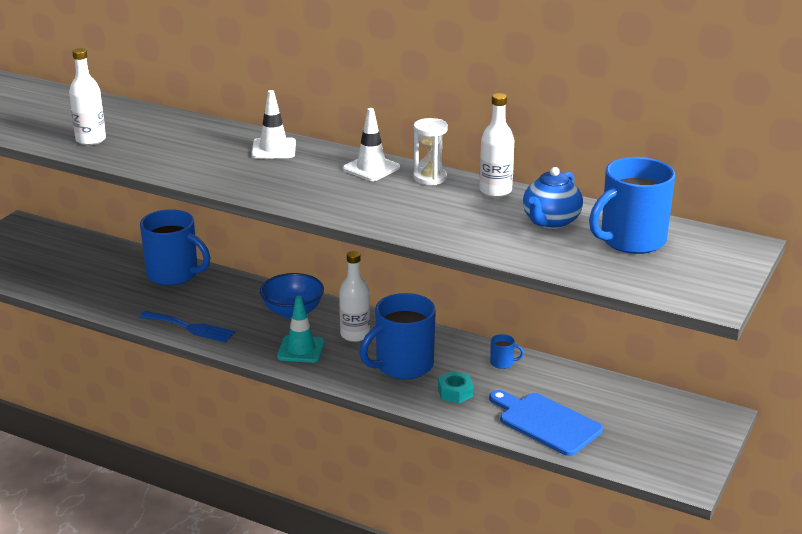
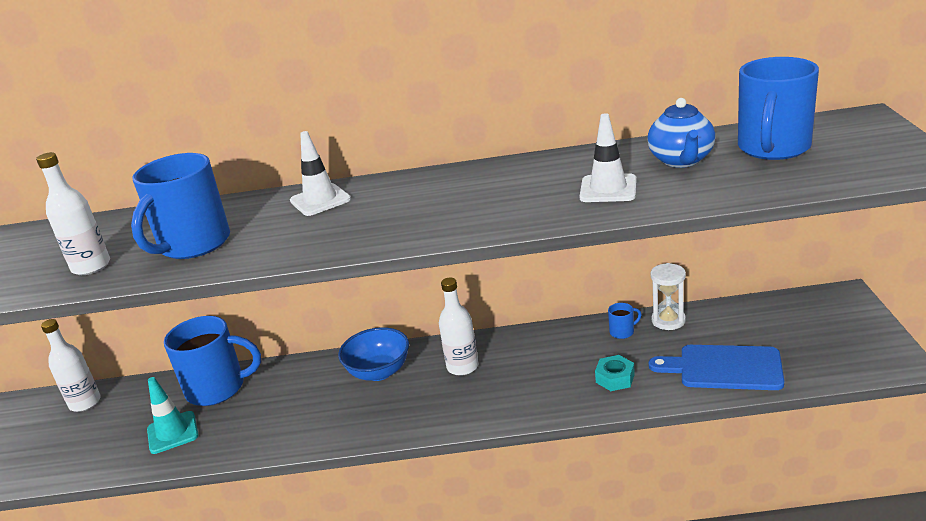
camera: 25 degrees left, 0 degrees up
(190, 328) = (287, 436): blue fork -> none
(301, 349) = (425, 405): turquoise traffic cone -> turquoise traffic cone (172, 432)
(371, 168) = (445, 180): white traffic cone -> white traffic cone (608, 189)
(402, 366) = (539, 376): blue mug -> blue mug (193, 245)
(430, 178) = (514, 168): white hourglass -> white hourglass (668, 320)
(495, 191) = (591, 156): white bottle -> white bottle (85, 403)

